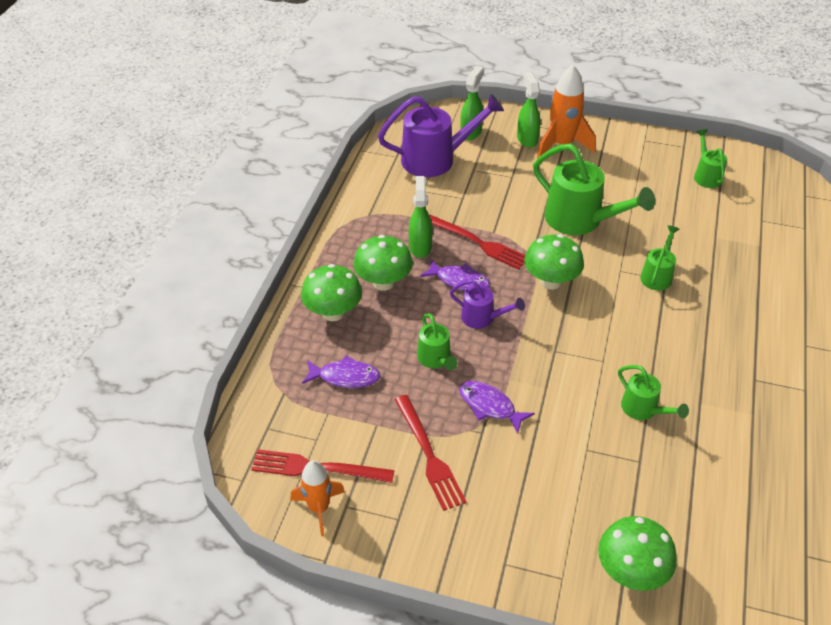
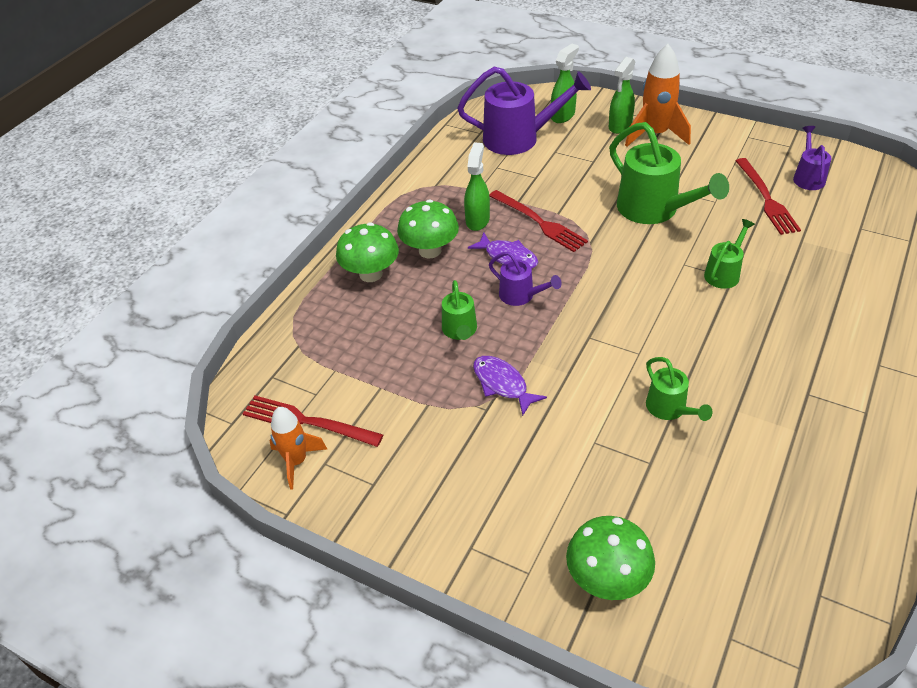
camera: 15 degrees right, 0 degrees up
(345, 377) = (363, 337): purple fish -> none
(429, 455) = (424, 425): red fork -> red fork (766, 199)
(527, 139) = (620, 126): green spray bottle -> green spray bottle turned 150 degrees counterclockwise
(551, 281) = (604, 267): green mushroom -> none
(706, 175) = (808, 177): green watering can -> purple watering can

